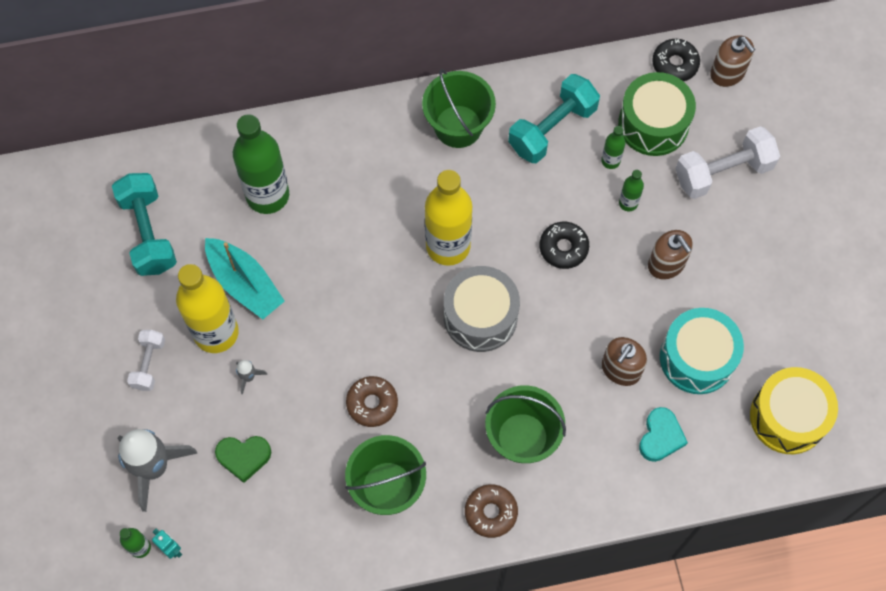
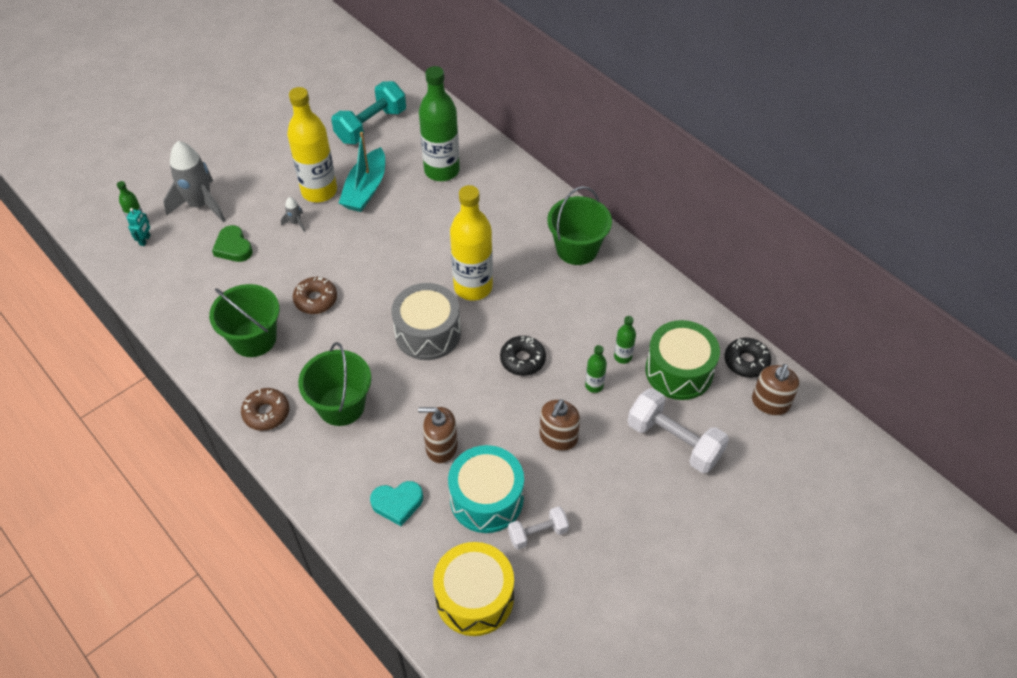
camera: 60 degrees right, 15 degrees down
(149, 364) = (275, 169): white dumbbell -> white dumbbell (538, 533)
(552, 128) = (621, 306): turquoise dumbbell -> none

